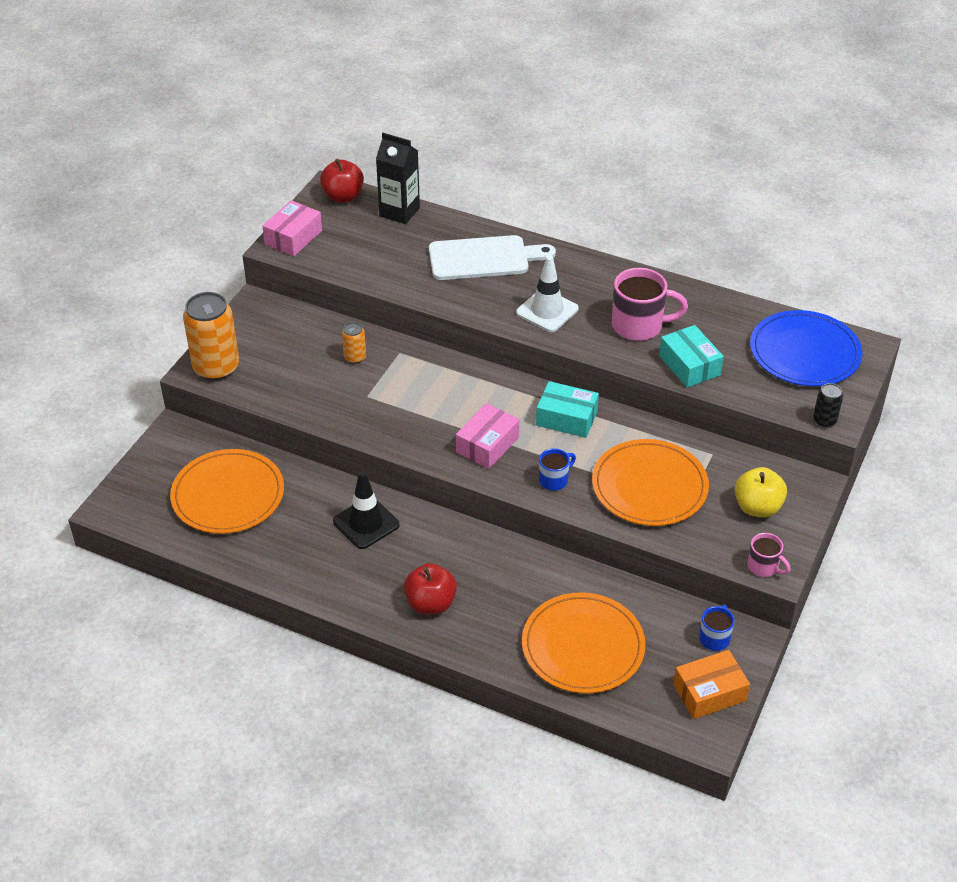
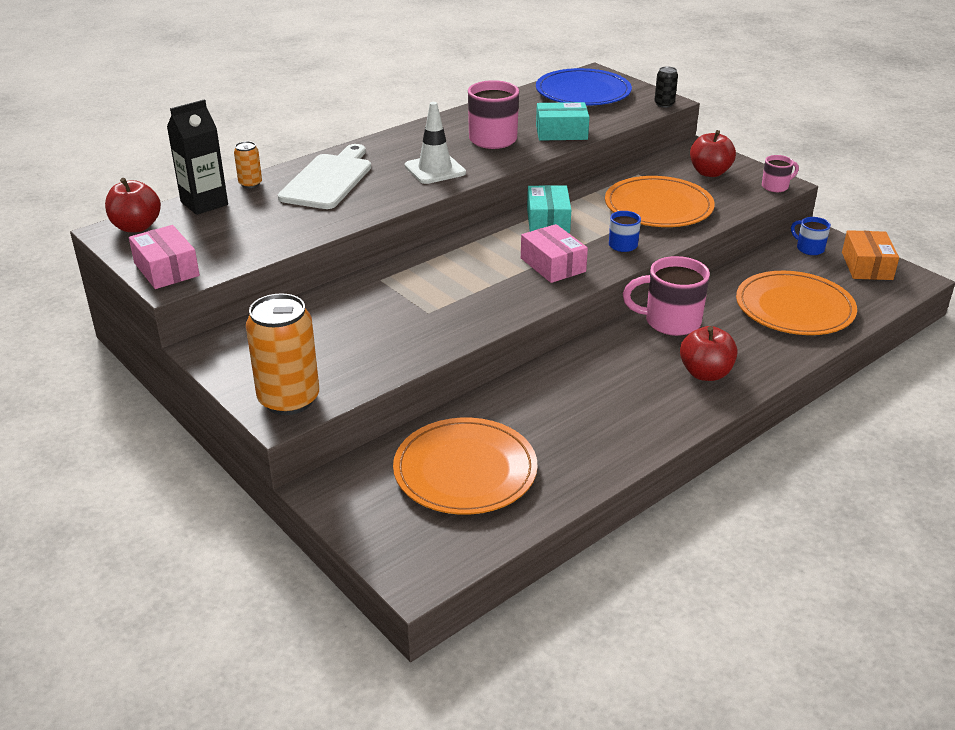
camera: 65 degrees left, 10 degrees down
(355, 357) = (362, 306): orange can -> orange can (250, 184)
(366, 523) = (573, 385): black traffic cone -> none
(501, 560) = (670, 322): none -> pink mug
(566, 418) = (548, 220): turquoise box -> turquoise box turned 45 degrees counterclockwise
(757, 507) = (709, 172): yellow apple -> red apple

